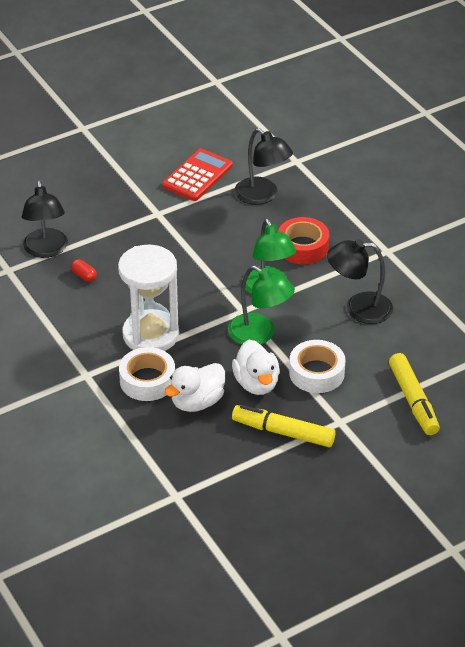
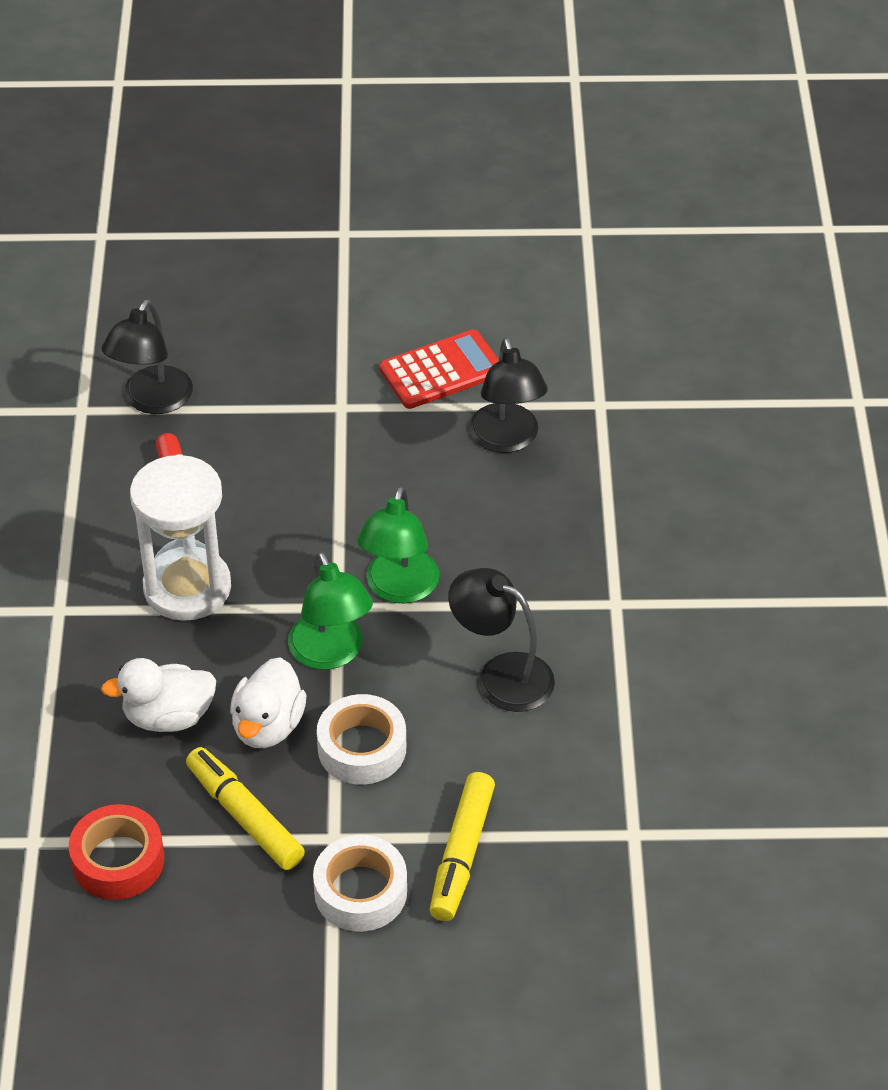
camera: 30 degrees right, 5 degrees up
(147, 380) = (130, 654): white tape -> white tape (360, 891)
(303, 247) = (499, 544): red tape -> red tape (118, 860)

